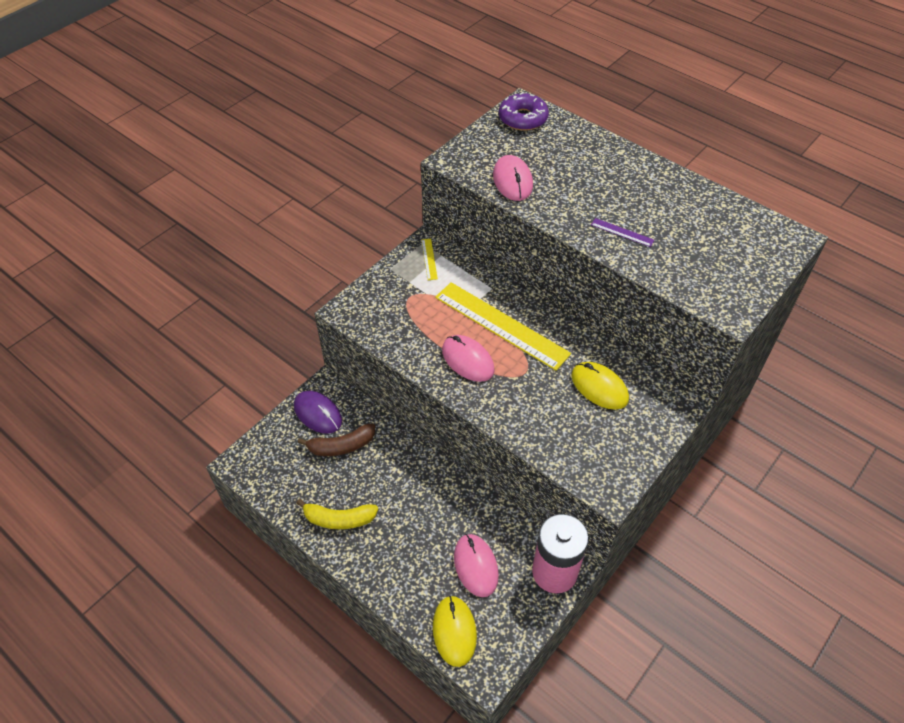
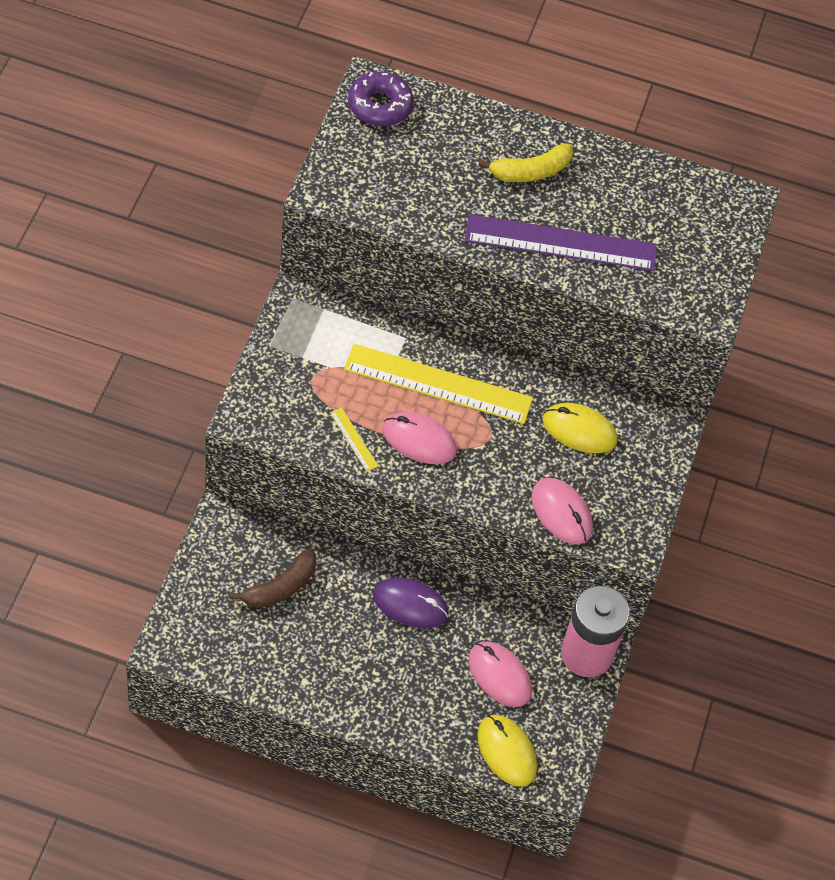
camera: 30 degrees left, 5 degrees up
(318, 413) = (230, 555): purple mouse -> purple mouse (410, 604)
(339, 519) = (321, 674): yellow banana -> yellow banana (530, 171)
(429, 259) = (311, 318): yellow ruler -> yellow ruler (353, 439)
(512, 181) = (407, 204): pink mouse -> pink mouse (561, 513)
(622, 232) = (560, 243): purple ruler -> purple ruler, size x2.48

